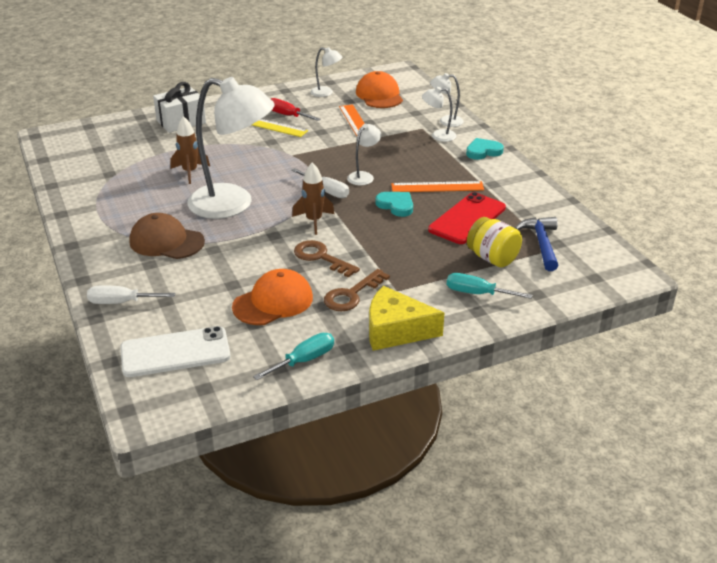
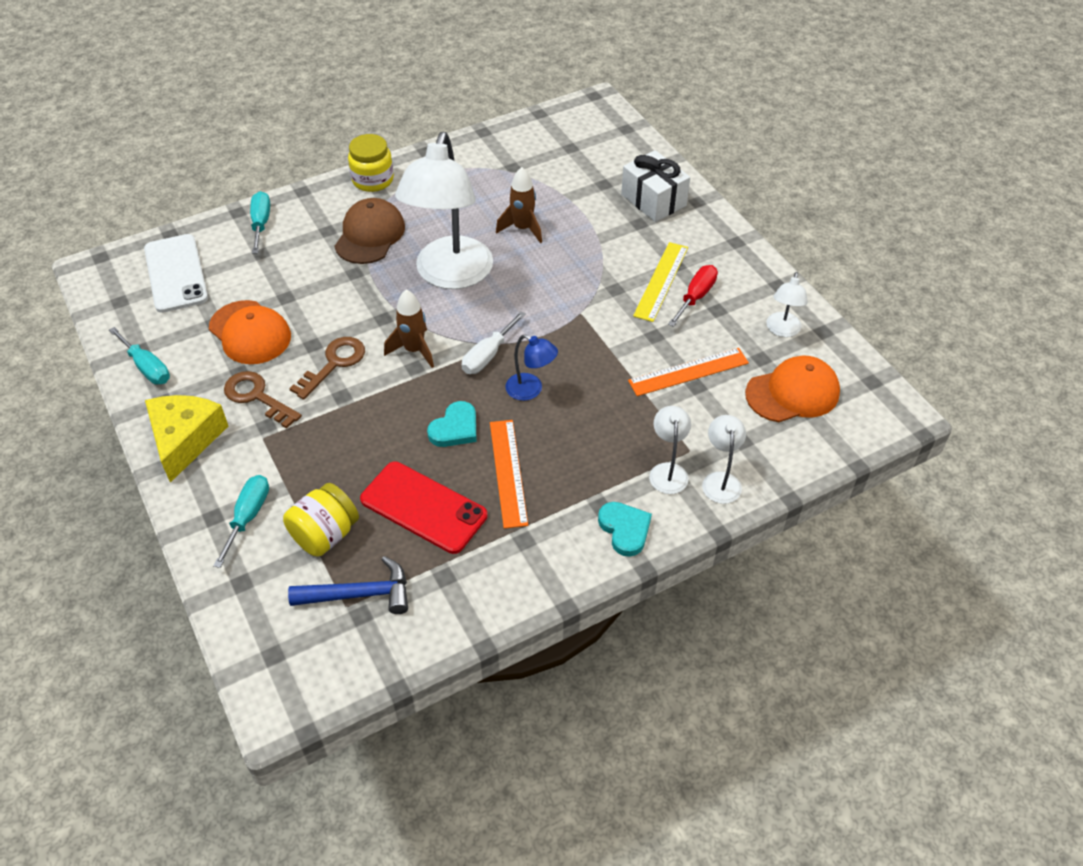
camera: 85 degrees right, 15 degrees up
(89, 240) = (373, 180): none -> yellow jar
(121, 302) = (261, 223): white screwdriver -> turquoise screwdriver
(363, 176) = (531, 390): white lamp -> blue lamp

